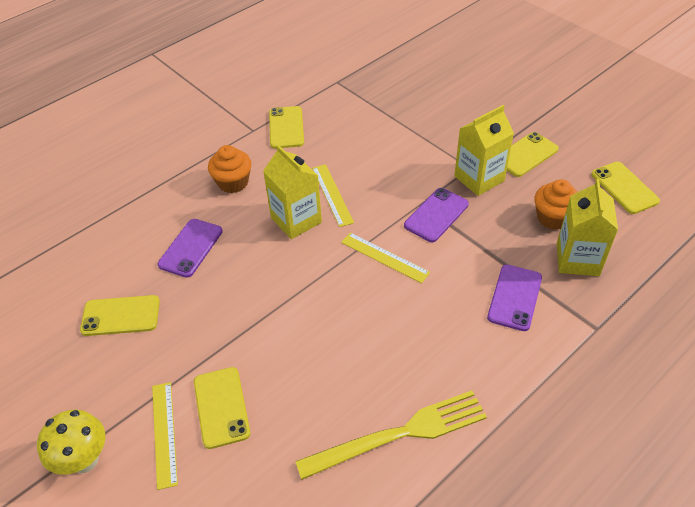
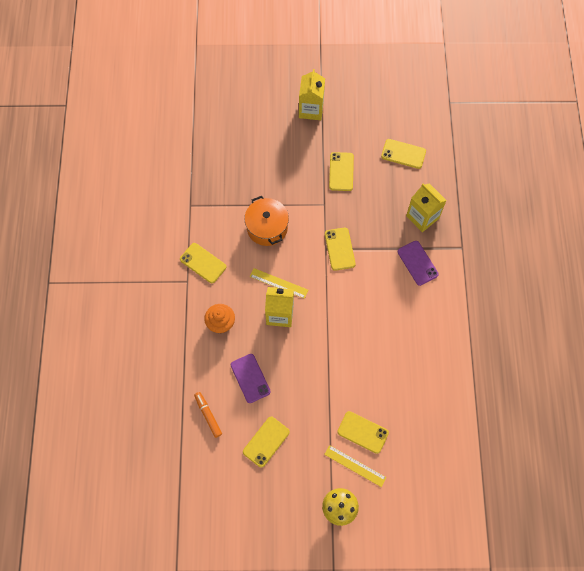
camera: 50 degrees left, 20 degrees up
(111, 243) = (208, 415): none -> orange marker
(384, 144) = (267, 227): none -> orange pot
(384, 257) = (343, 295): yellow ruler -> none
(398, 435) = (440, 372): yellow fork -> none
(436, 215) = (339, 249): purple phone -> yellow phone
(479, 178) = (335, 208): yellow carton -> yellow carton (311, 109)
(553, 218) = (391, 202): orange cupcake -> none

